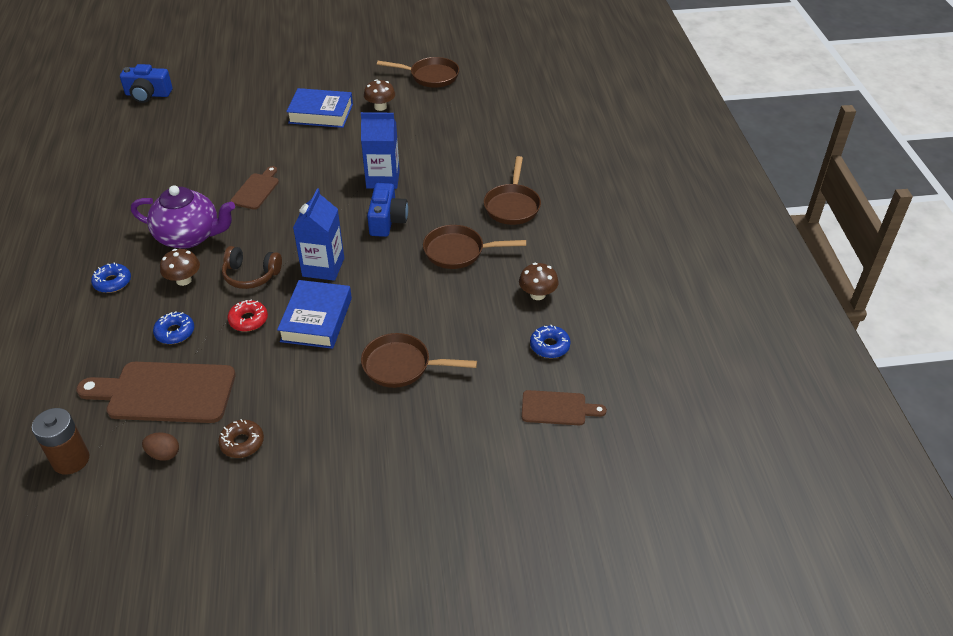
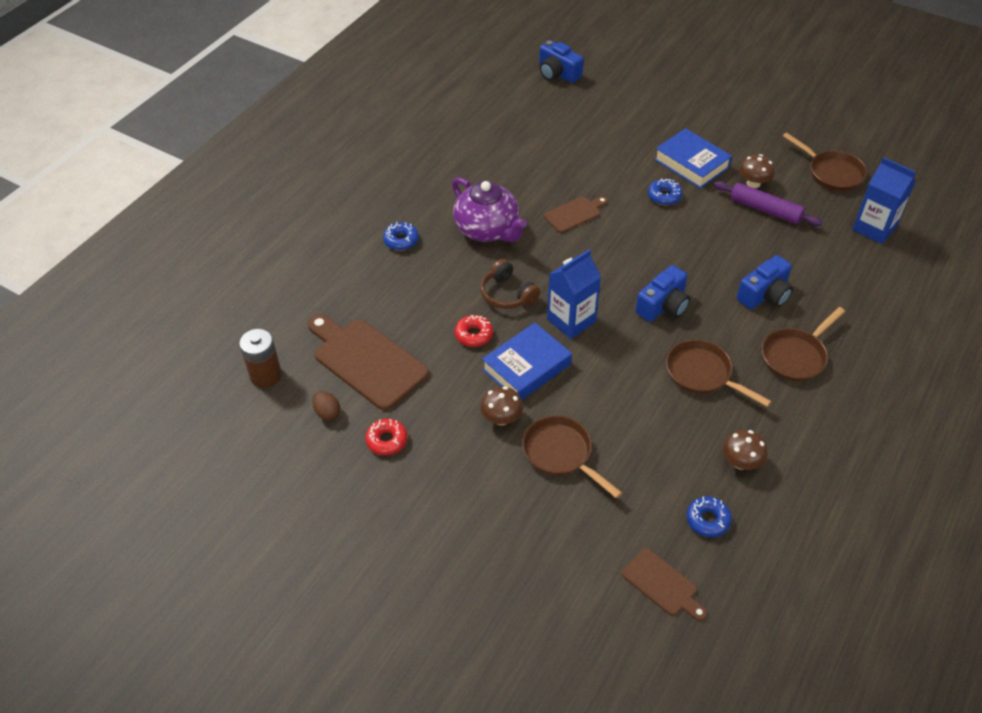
camera: 40 degrees right, 5 degrees up
(175, 332) = (412, 312): blue donut -> blue donut (664, 196)
(184, 280) = (453, 268): brown mushroom -> brown mushroom (501, 418)
(242, 443) = (387, 440): brown donut -> red donut
(383, 179) = (693, 261): blue carton -> blue carton (874, 228)
(405, 120) = (765, 210): none -> purple rolling pin
(455, 176) = (764, 295): none -> blue camera

